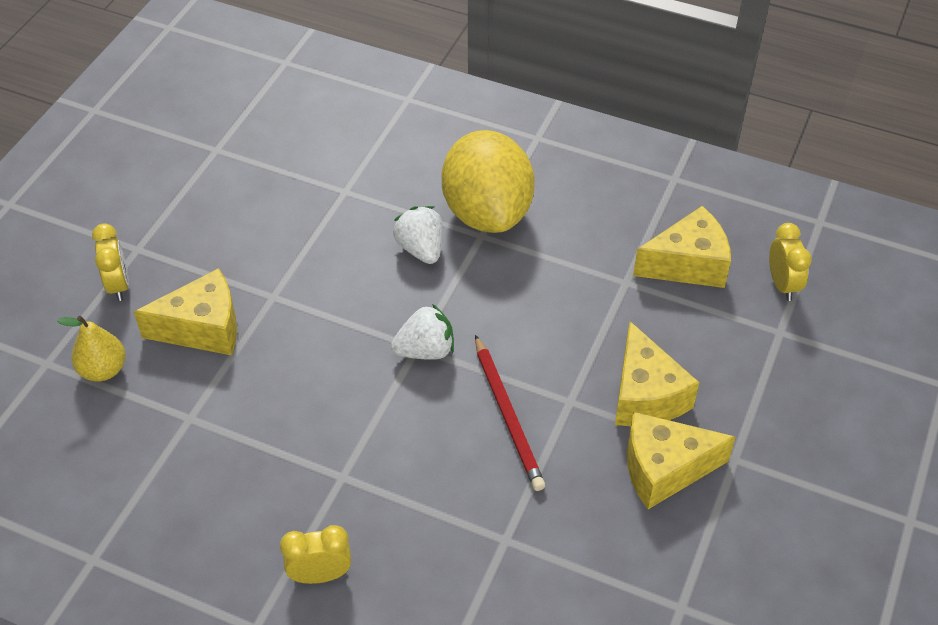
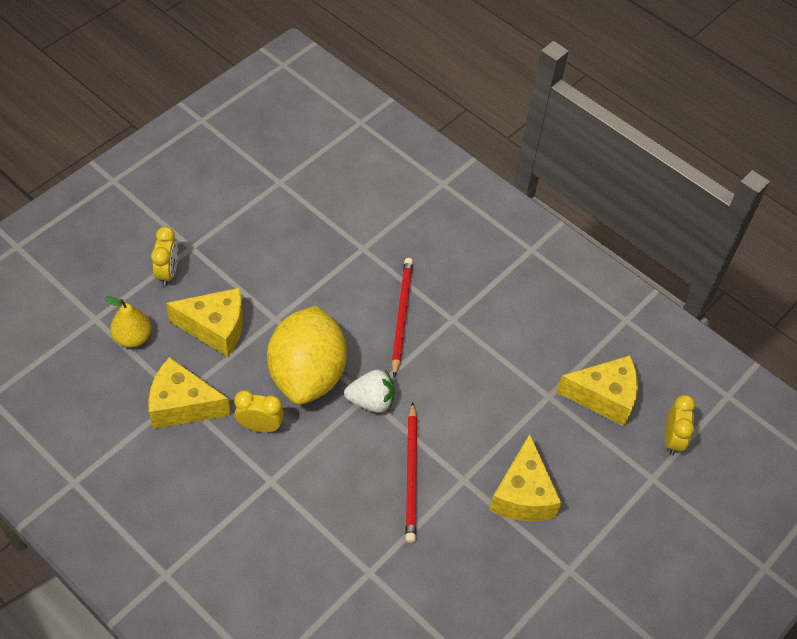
camera: 15 degrees right, 5 degrees up
(320, 575) = (226, 551): yellow clock -> yellow clock (260, 426)
(421, 249) = (401, 316): white strawberry -> red pencil
(487, 212) = (465, 301): yellow lemon -> yellow lemon (307, 374)
(664, 469) = (511, 559): yellow cheese -> yellow cheese (182, 405)

